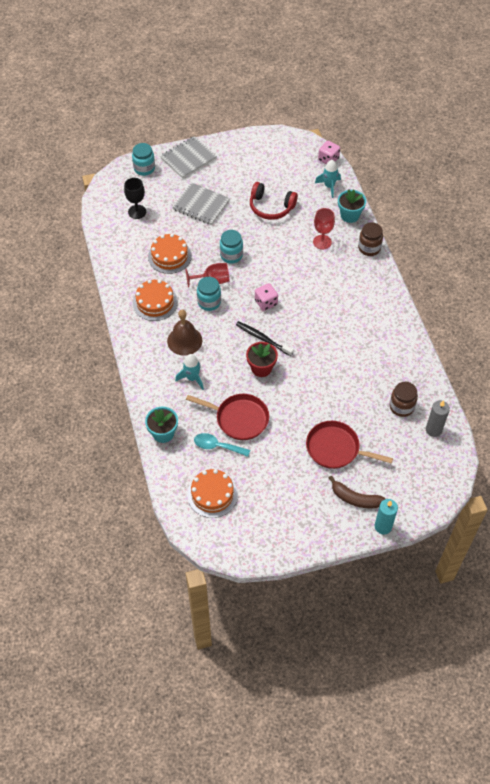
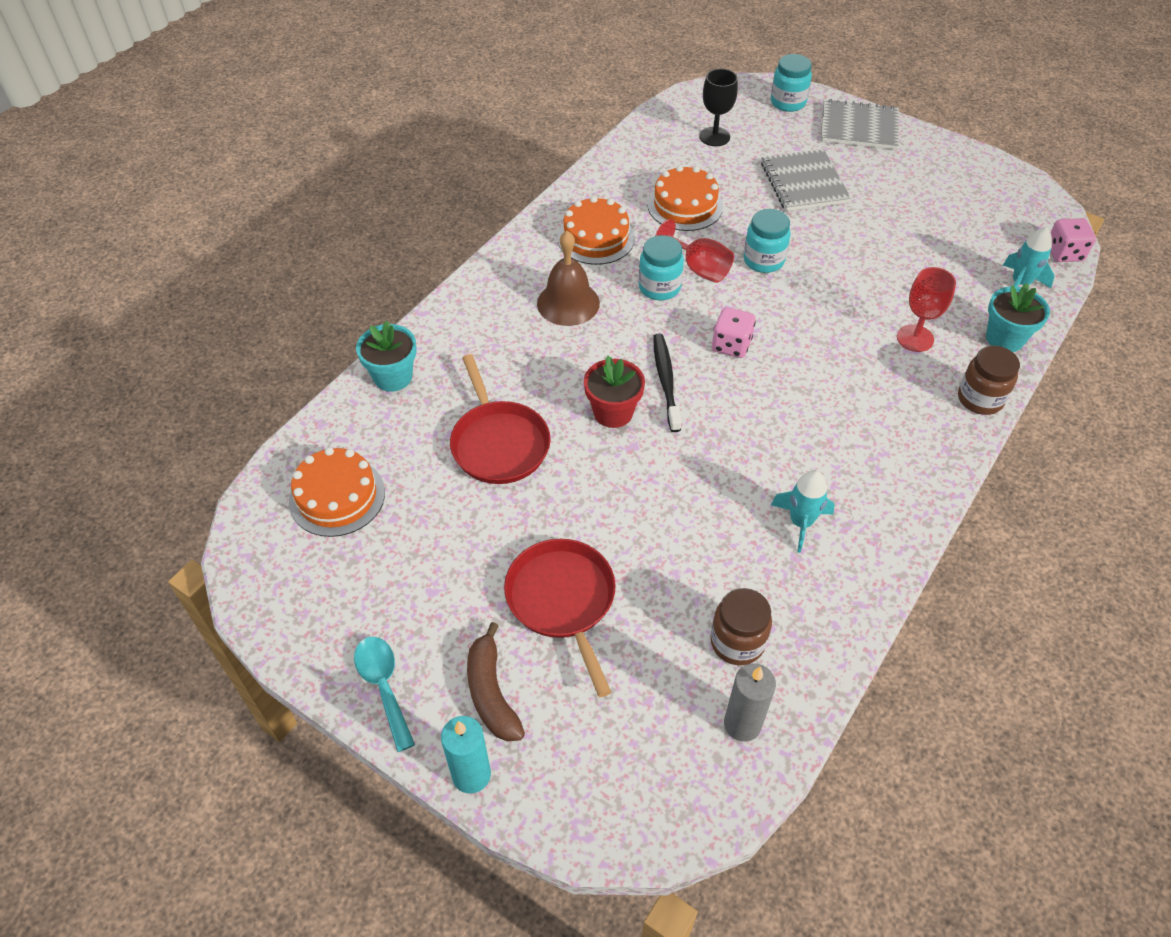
camera: 50 degrees right, 5 degrees down
(192, 378) = (515, 349): turquoise rocket -> turquoise rocket (801, 523)
(217, 446) = (426, 449): turquoise spoon -> turquoise spoon (383, 686)
(271, 207) = (897, 248): red headphones -> none

